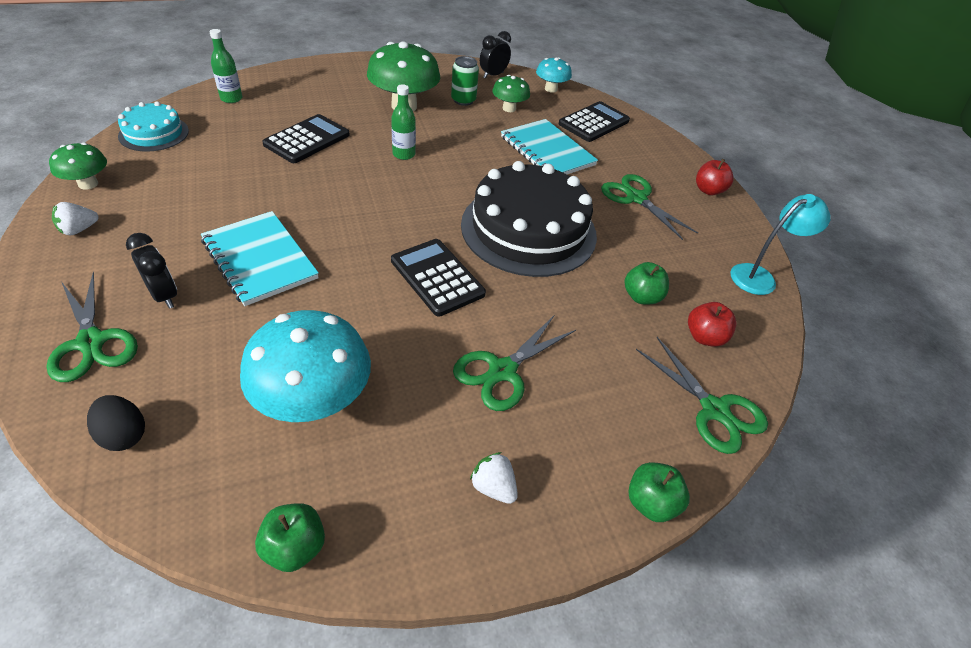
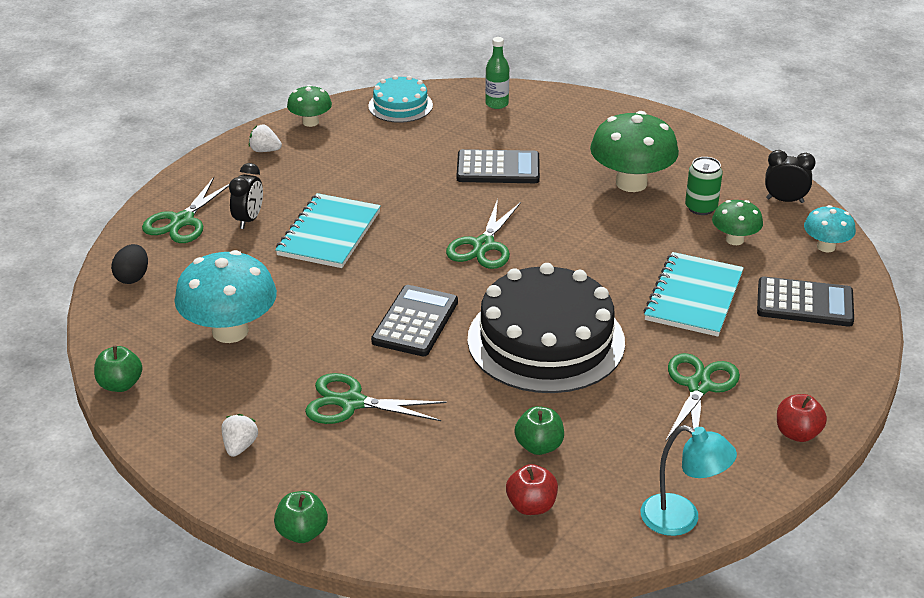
camera: 60 degrees right, 10 degrees down
(404, 154) = (554, 223): green bottle -> none
(714, 410) = (441, 540): green scissors -> green scissors (483, 245)

